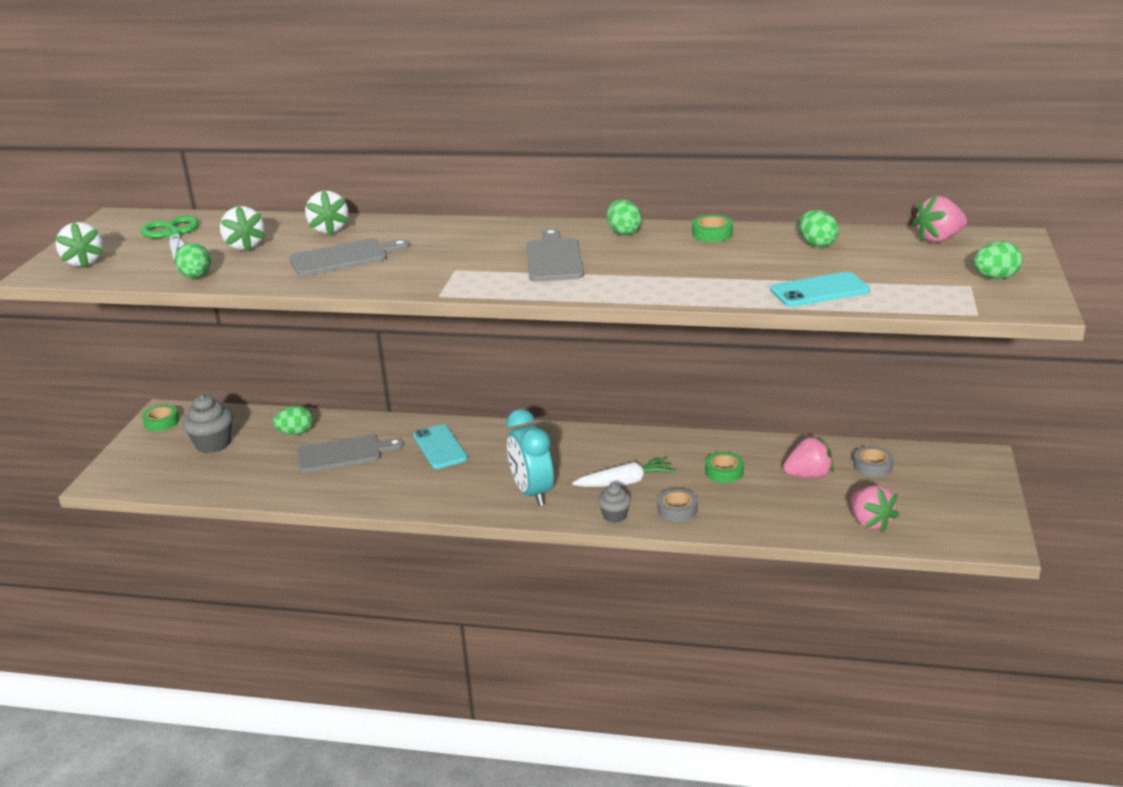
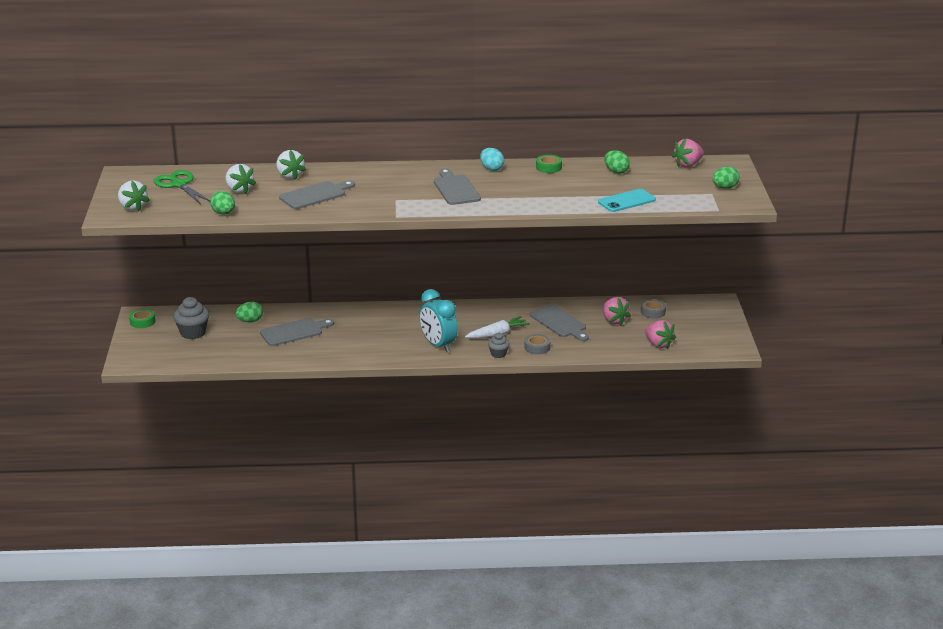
camera: 15 degrees left, 0 degrees up
(440, 447) = (360, 322): turquoise phone -> none
(624, 232) = (491, 169): green egg -> turquoise egg
(724, 472) = (559, 323): green tape -> grey cutting board
(808, 475) = (614, 320): pink strawberry -> pink strawberry turned 90 degrees clockwise

